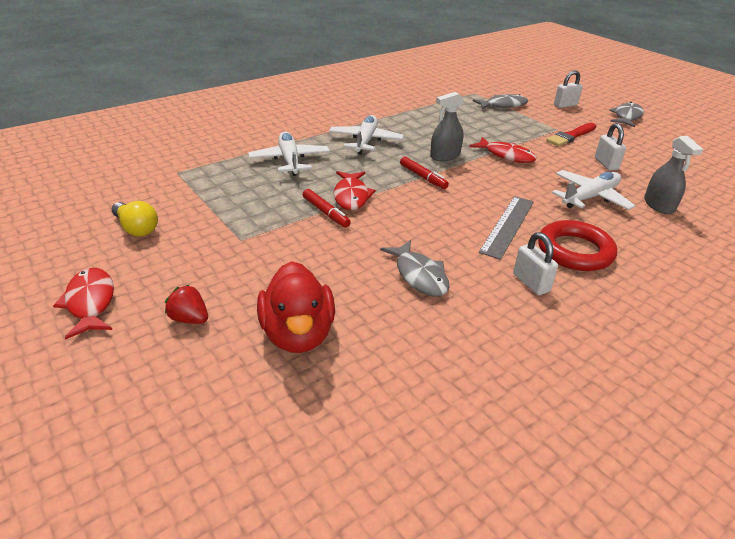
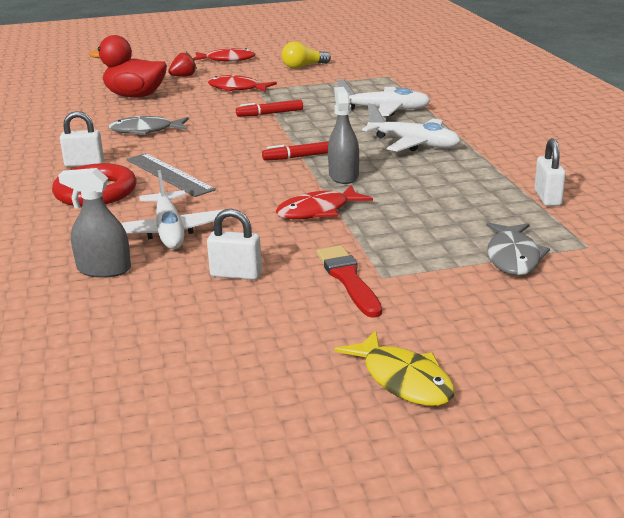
camera: 115 degrees right, 10 degrees down
(351, 196) = (290, 124): red fish -> red fish (237, 89)
(565, 105) = (497, 324): white padlock -> white padlock (547, 198)
(627, 117) = (403, 380): grey fish -> yellow fish

